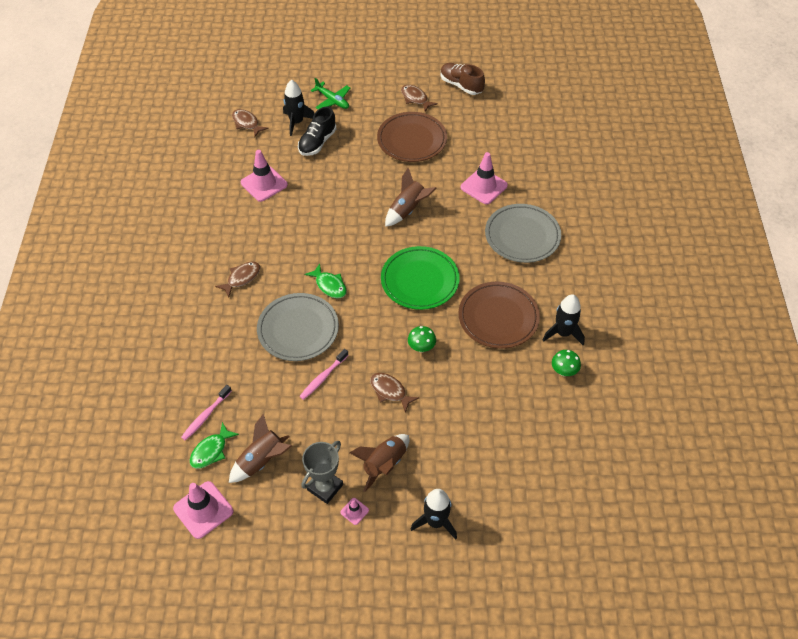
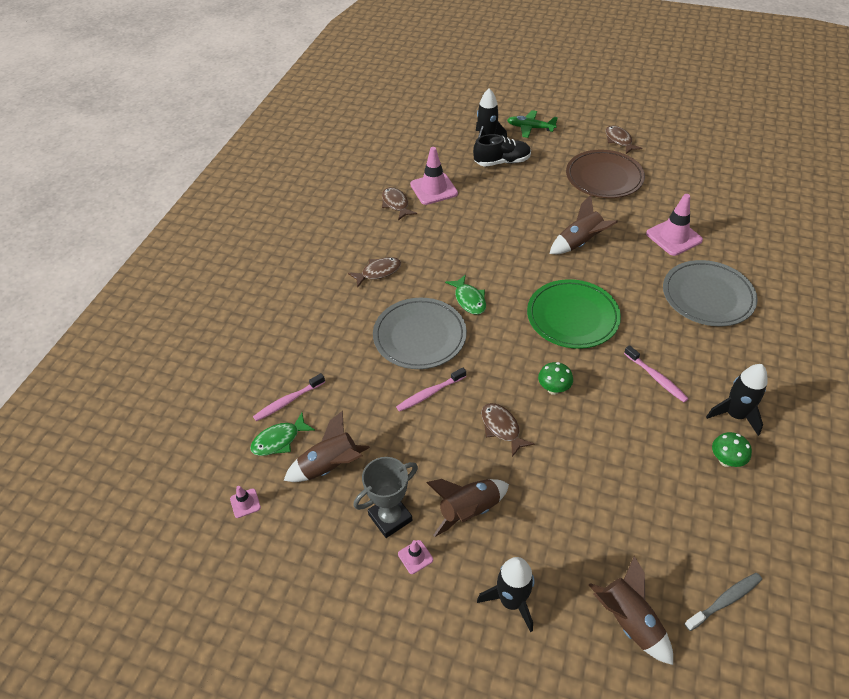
camera: 20 degrees right, 5 degrees down
(203, 510) = (245, 503): pink traffic cone -> pink traffic cone, size x0.47
(247, 123) = (436, 133): brown fish -> brown fish (396, 204)
(317, 142) = (502, 162): black shoe -> black shoe turned 150 degrees counterclockwise
(332, 100) = (530, 128): green plane -> green plane turned 135 degrees clockwise
(461, 85) = (673, 137): brown shoe -> none
(498, 317) = (656, 378): brown plate -> pink toothbrush
(522, 510) = (628, 621): none -> brown rocket
(584, 476) = (724, 601): none -> grey toothbrush

